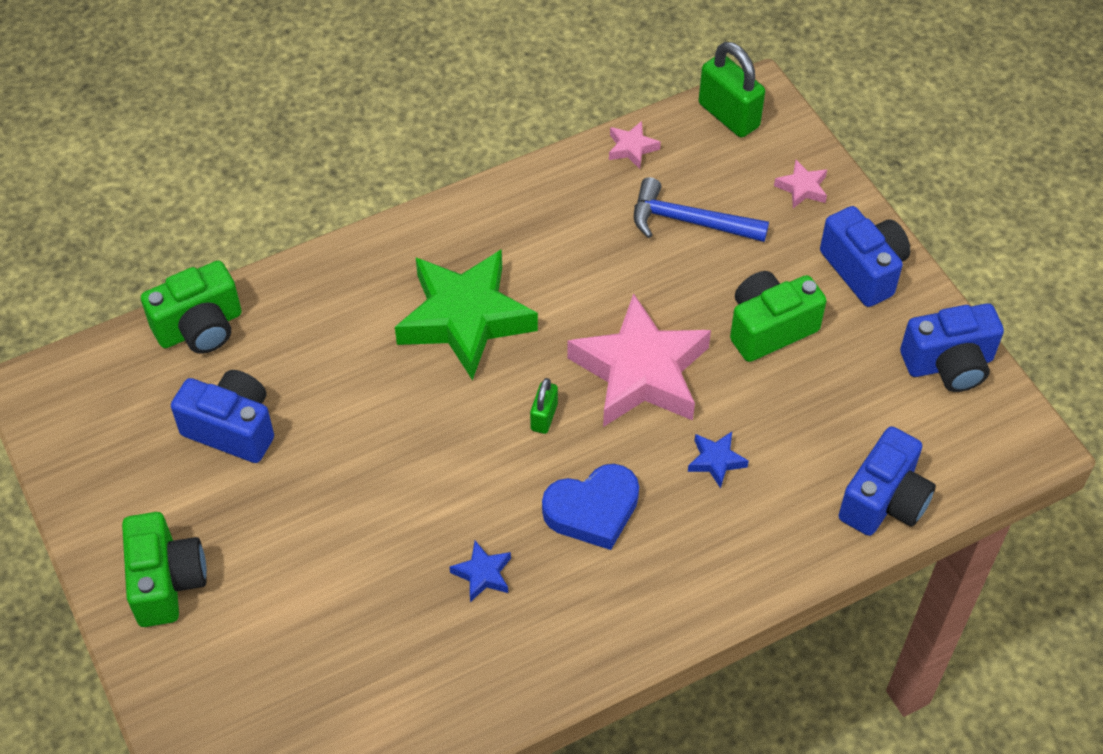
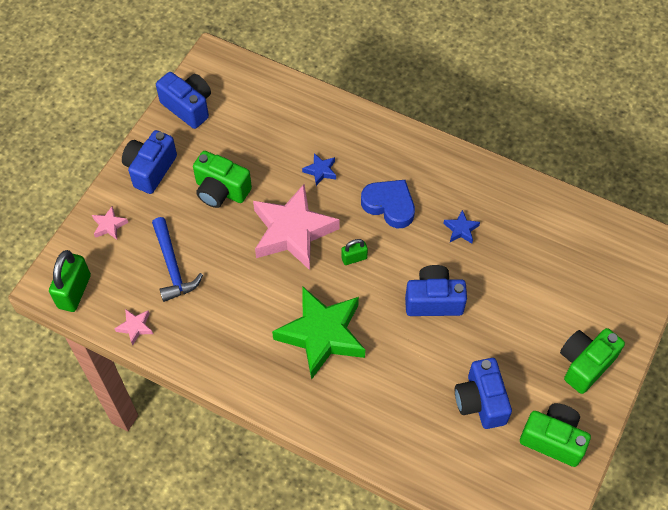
camera: 125 degrees left, 5 degrees up
(200, 328) = (434, 471): green camera -> green camera (553, 439)
(884, 501) = (290, 96): blue camera -> blue camera (433, 300)

